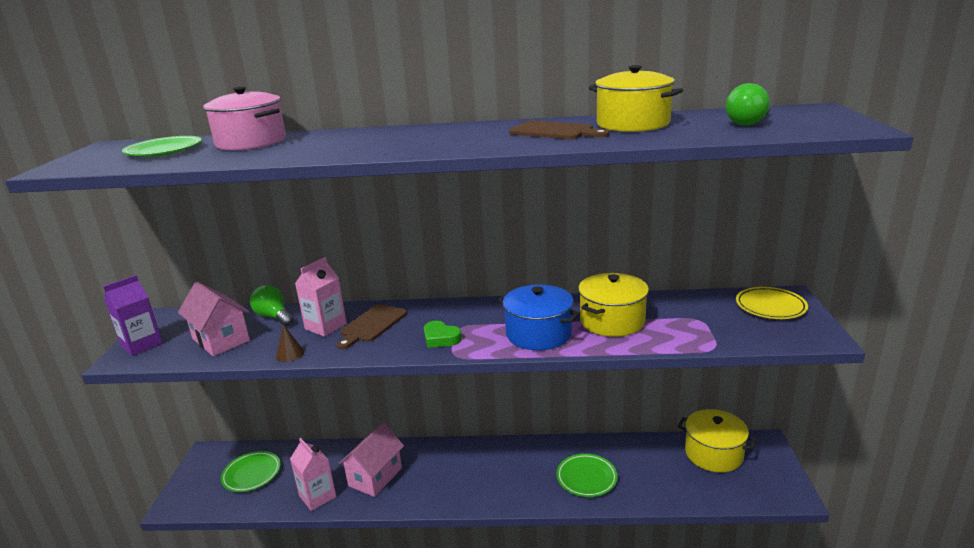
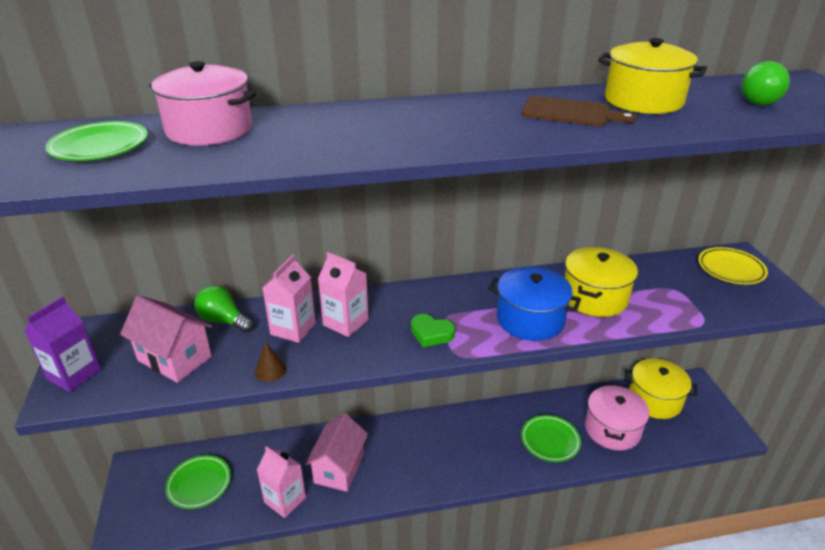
camera: 15 degrees left, 10 degrees up
(372, 325) = (345, 322): brown cutting board -> pink carton
(656, 475) = (612, 429): none -> pink pot

